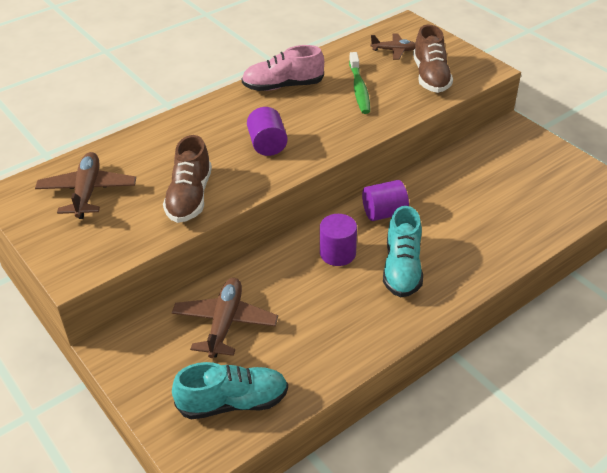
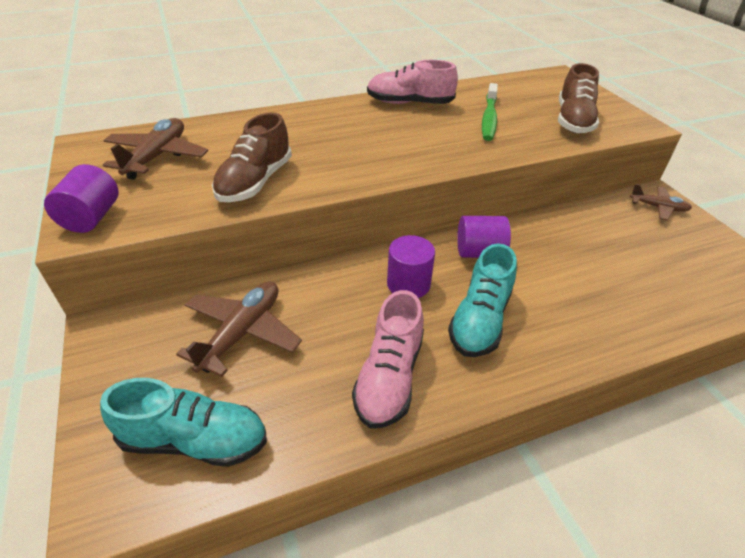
camera: 15 degrees right, 0 degrees up
(267, 145) = (366, 150): purple cylinder -> purple cylinder (91, 217)
(351, 326) = (389, 377): none -> pink shoe
(394, 51) = (539, 93): brown plane -> brown plane (658, 207)

